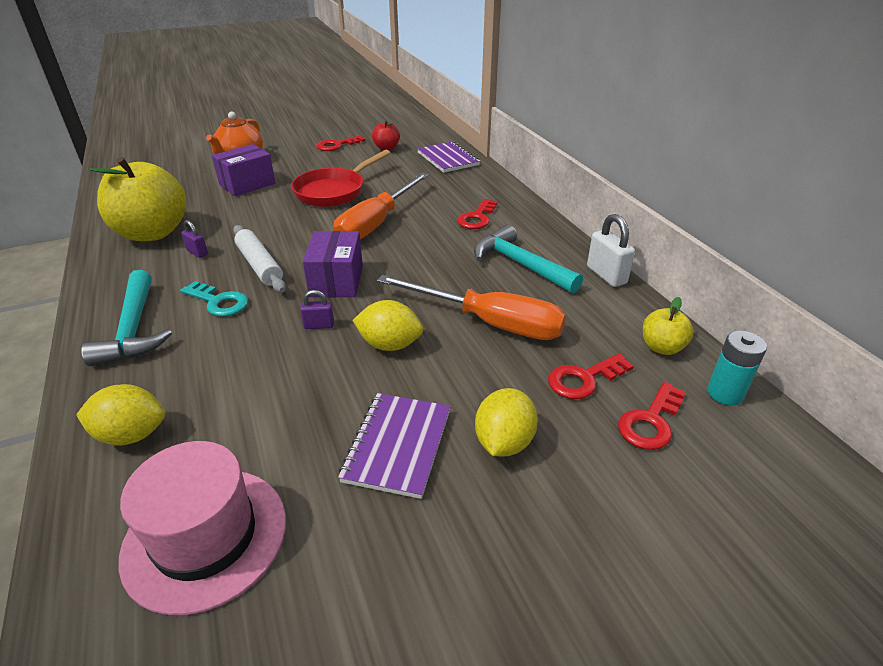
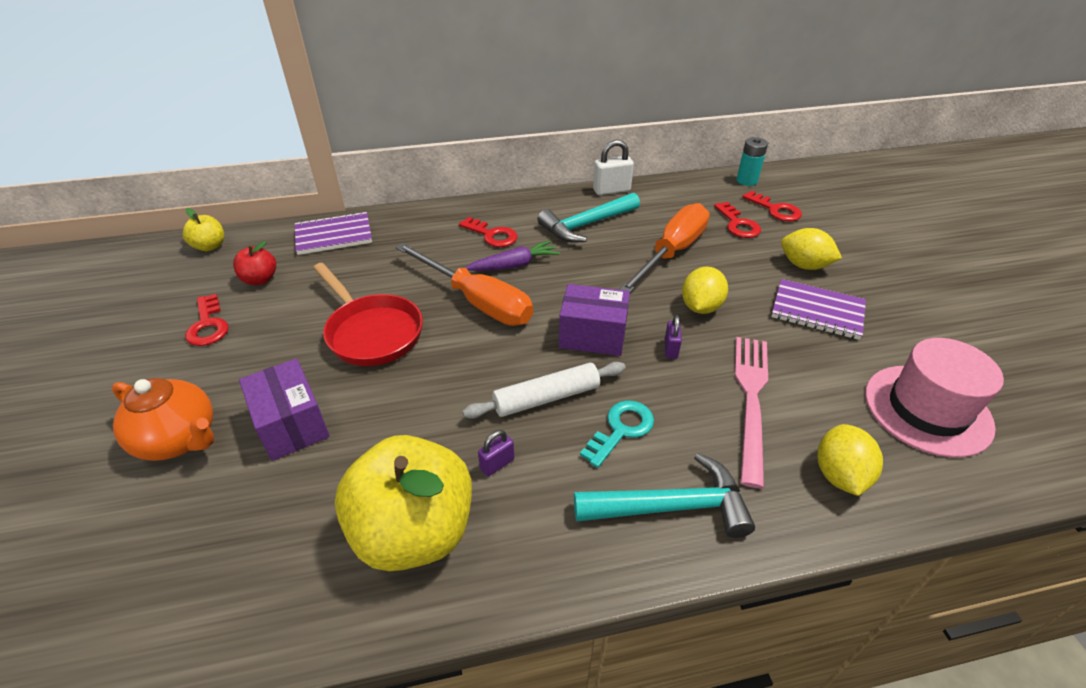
camera: 80 degrees left, 5 degrees up
(243, 377) = (751, 399): none -> pink fork
(432, 233) = (513, 265): none -> purple carrot
(662, 347) = (703, 189): yellow apple -> yellow apple (210, 246)

